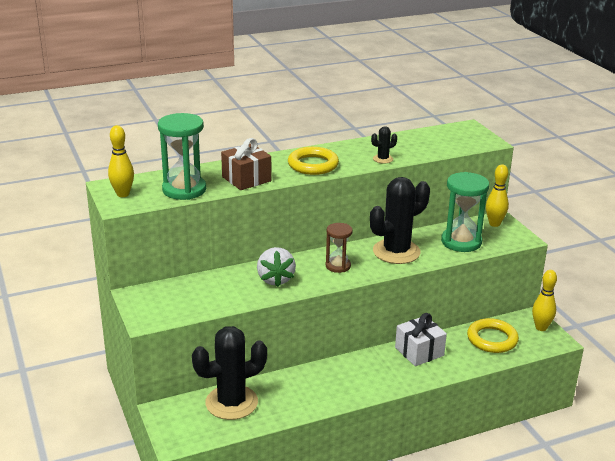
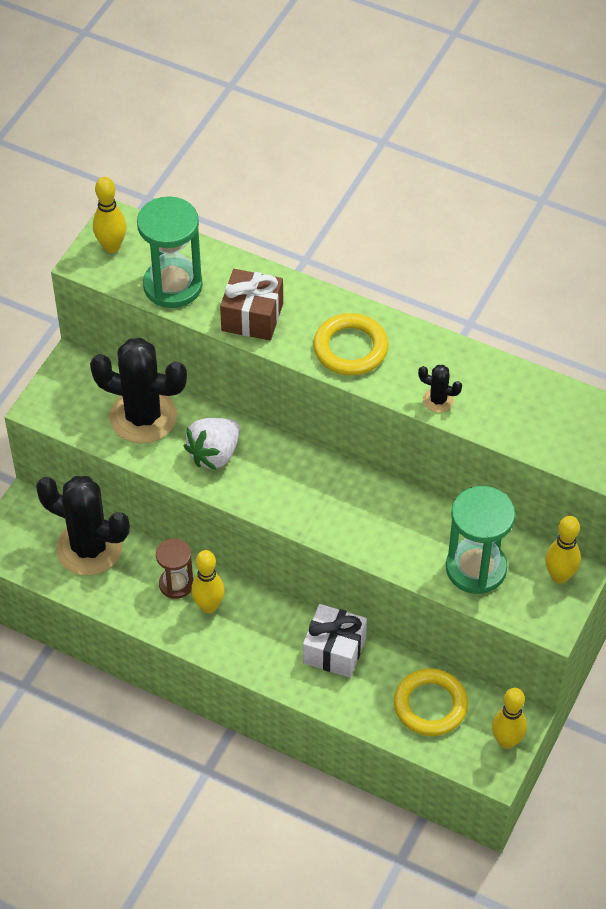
camera: 50 degrees right, 25 degrees up
(334, 379) = (209, 606): none -> yellow bowling pin
(338, 266) = (298, 488): brown hourglass -> brown hourglass (176, 584)
(396, 252) = (385, 521): black cactus -> black cactus (143, 417)

